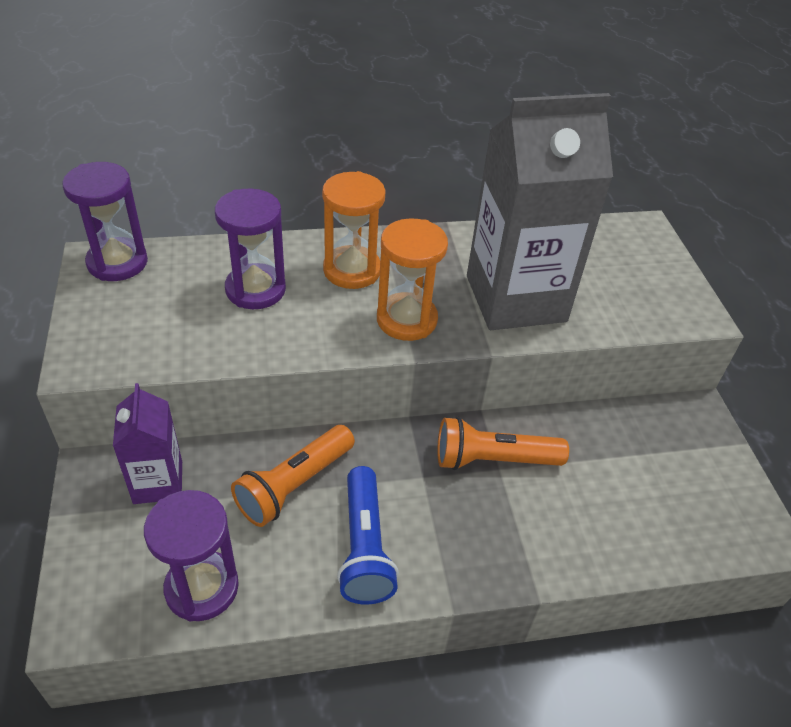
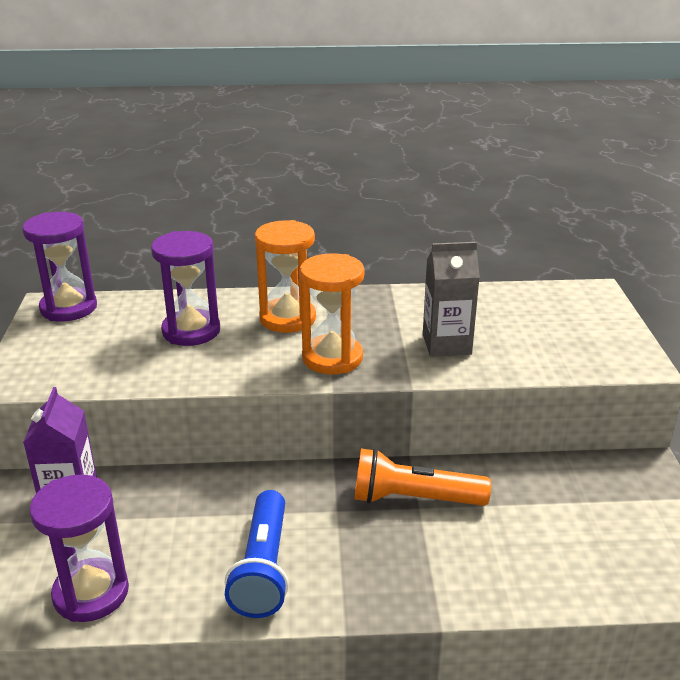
camera: 10 degrees right, 15 degrees down
(294, 485) = (204, 510): orange flashlight -> none
(515, 298) = (446, 344): grey carton -> grey carton, size x0.51

